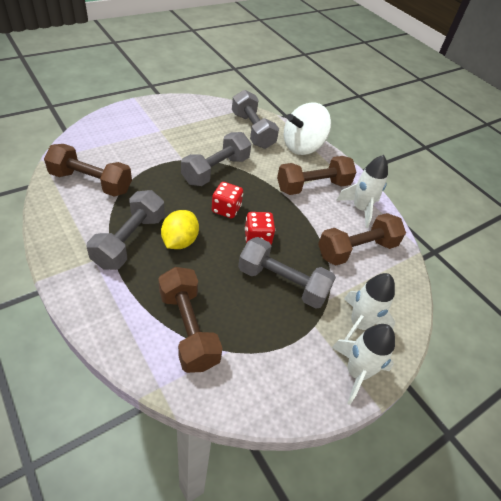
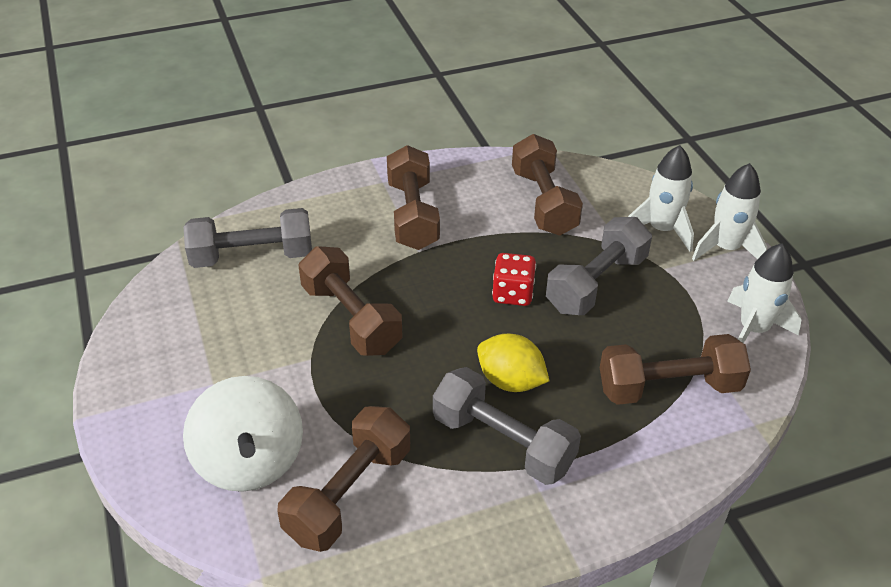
camera: 70 degrees left, 5 degrees down
(216, 170) = (351, 318): grey dumbbell -> brown dumbbell
(226, 209) = (447, 319): red dice -> none
(302, 146) = (313, 206): white spinning top -> white spinning top (250, 461)
(360, 209) = (467, 179): white rocket -> white rocket (753, 329)

